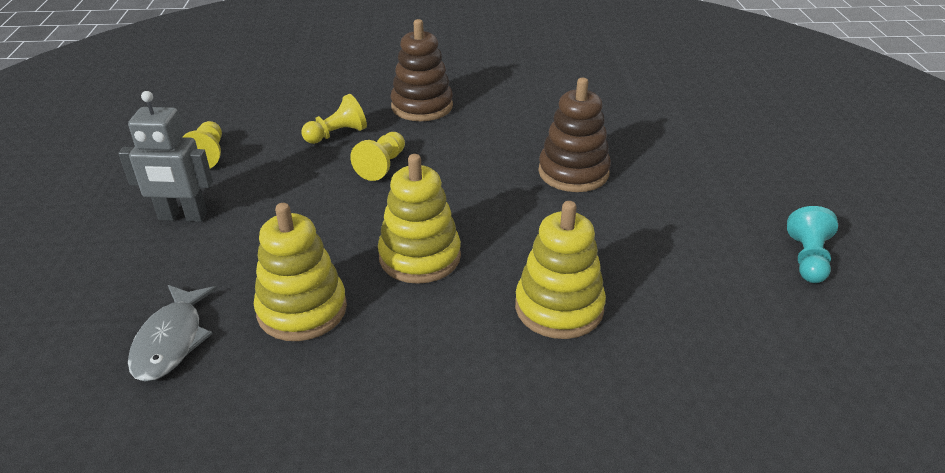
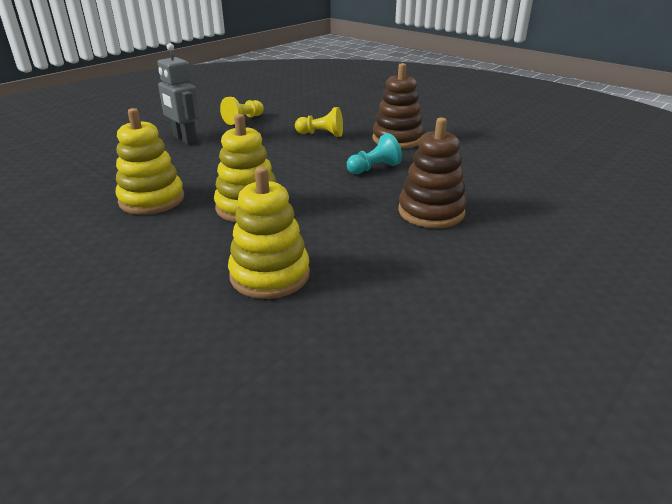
camera: 45 degrees right, 5 degrees down
(171, 341) = (86, 183): grey fish -> none
(382, 166) = (316, 157): yellow pawn -> none
(807, 259) = (532, 368): turquoise pawn -> turquoise pawn (374, 168)

